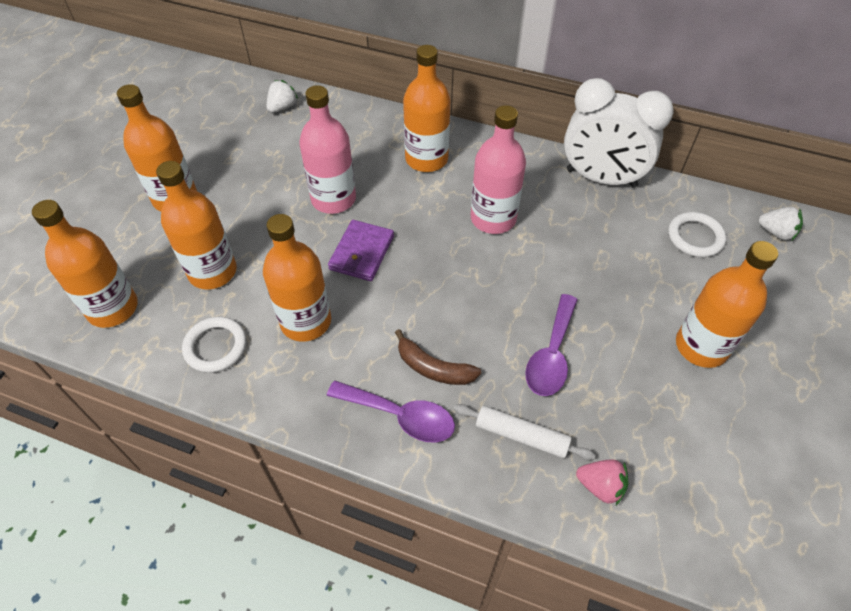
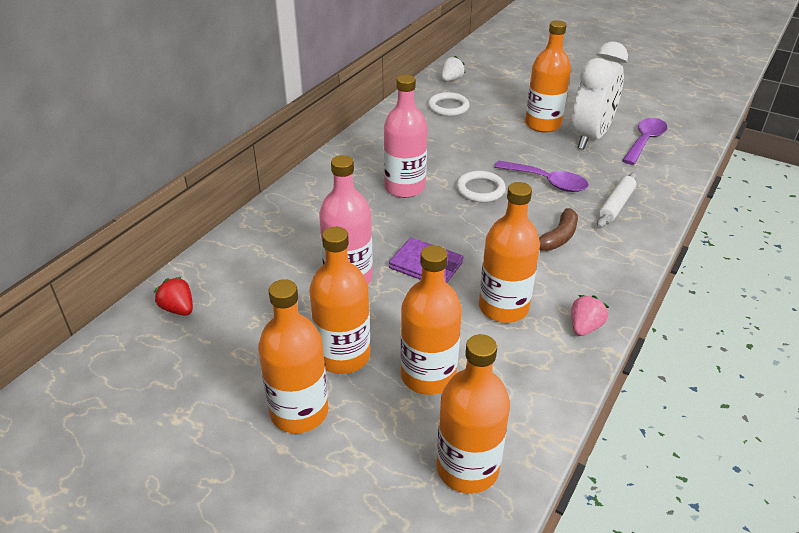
camera: 80 degrees left, 15 degrees down
(215, 347) = (529, 373): white ring -> white ring (480, 189)
(282, 107) = (178, 309): white strawberry -> red strawberry
(400, 416) = (602, 260): purple spoon -> purple spoon (644, 141)
(426, 159) = (315, 214): orange bottle -> orange bottle (343, 356)
(600, 486) = (650, 180): pink strawberry -> pink strawberry (584, 327)
(601, 178) = (377, 131): white clock -> white clock (590, 137)

